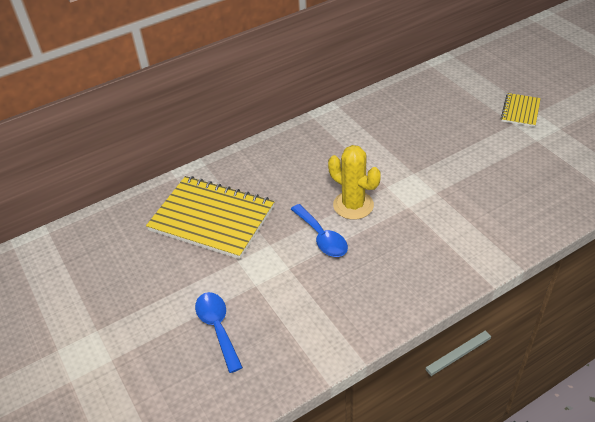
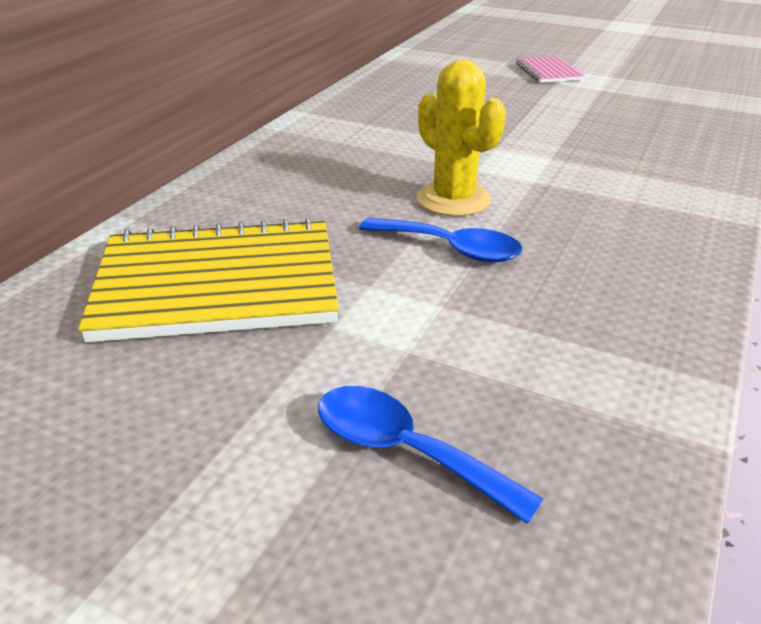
camera: 35 degrees left, 10 degrees down
(353, 205) = (453, 199): yellow cactus -> yellow cactus turned 45 degrees clockwise
(520, 111) = (548, 72): yellow notebook -> pink notebook

